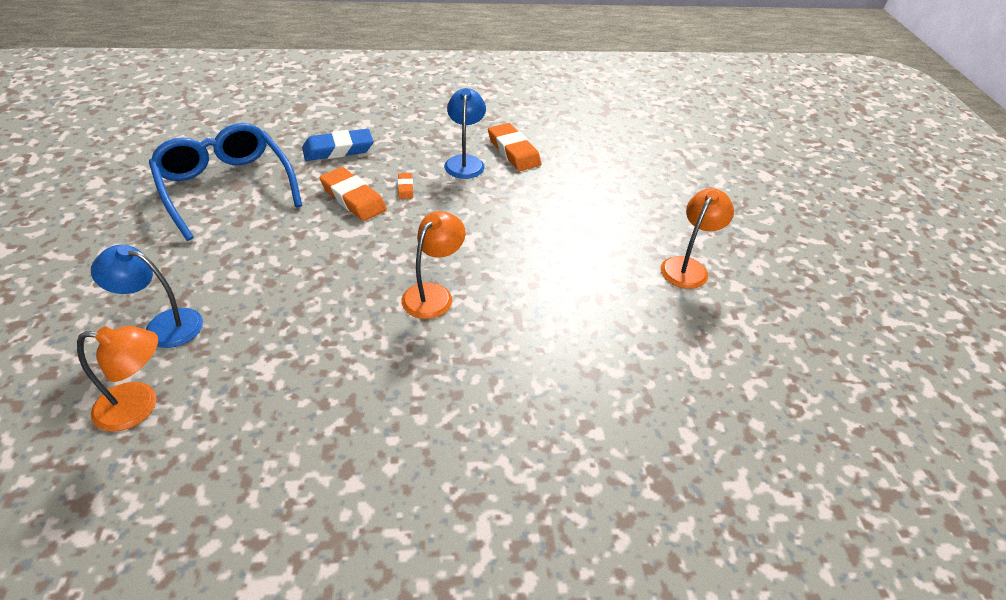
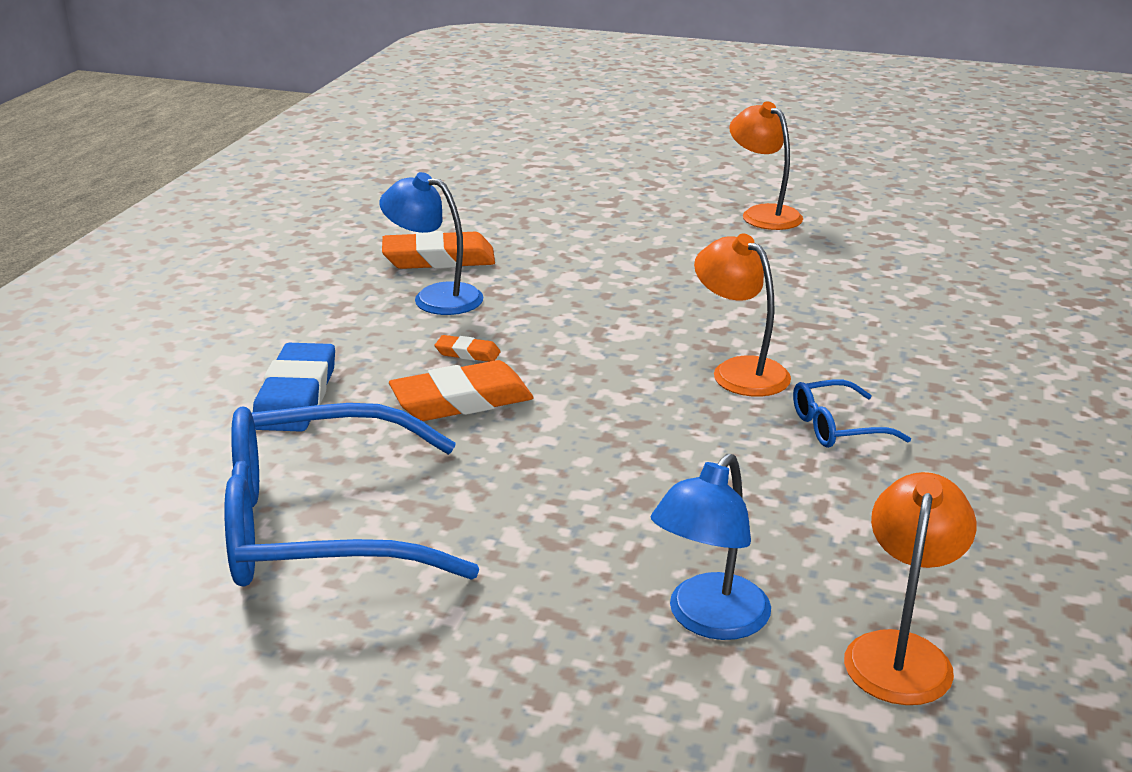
camera: 65 degrees left, 15 degrees down
(378, 349) = (837, 427): none -> blue glasses

